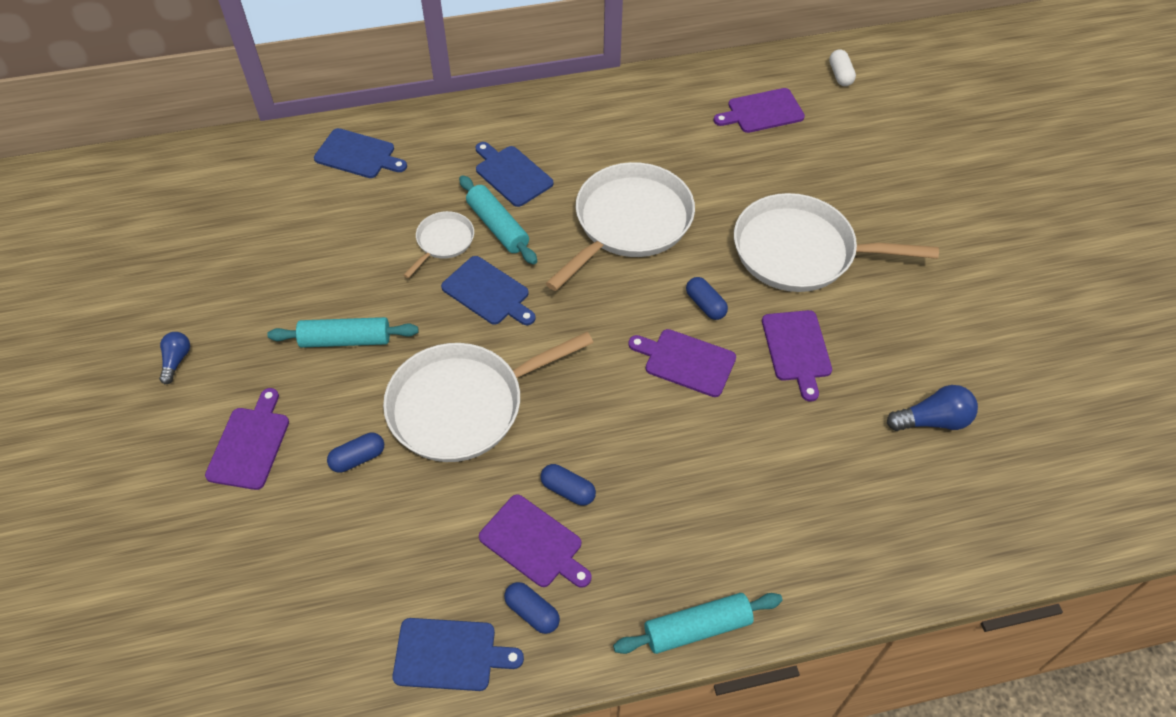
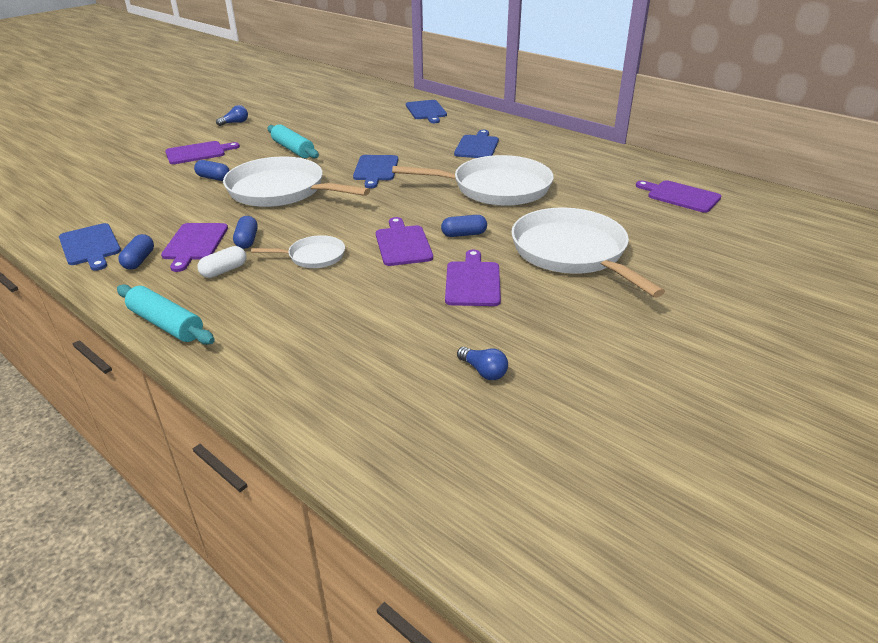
camera: 55 degrees right, 20 degrees down
(443, 241) = (397, 147): white pan -> white pan (313, 256)
(497, 227) = (430, 156): turquoise rolling pin -> none
(705, 305) = (464, 234): blue capsule -> blue capsule turned 60 degrees clockwise
(797, 349) = (473, 282): purple cutting board -> purple cutting board turned 135 degrees clockwise
(840, 75) = (781, 211): white capsule -> white capsule (224, 271)
(932, 420) = (483, 371): blue light bulb -> blue light bulb, size x0.65

